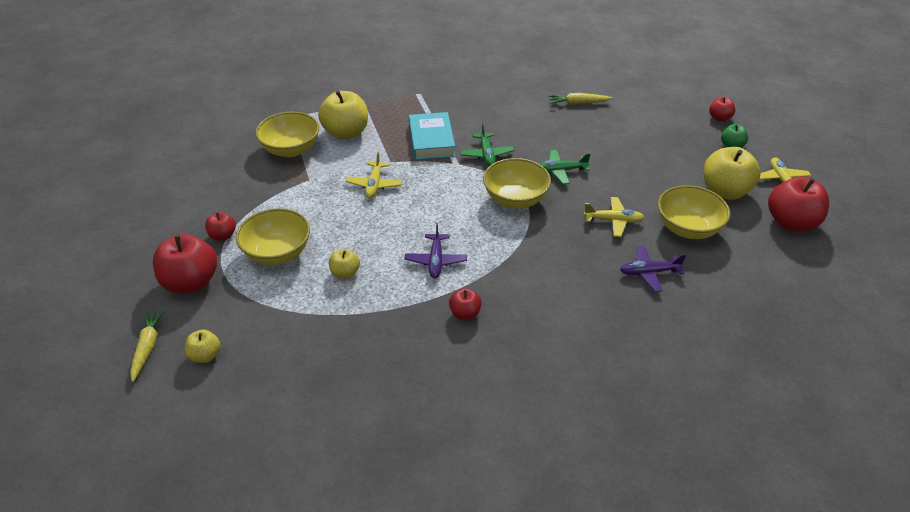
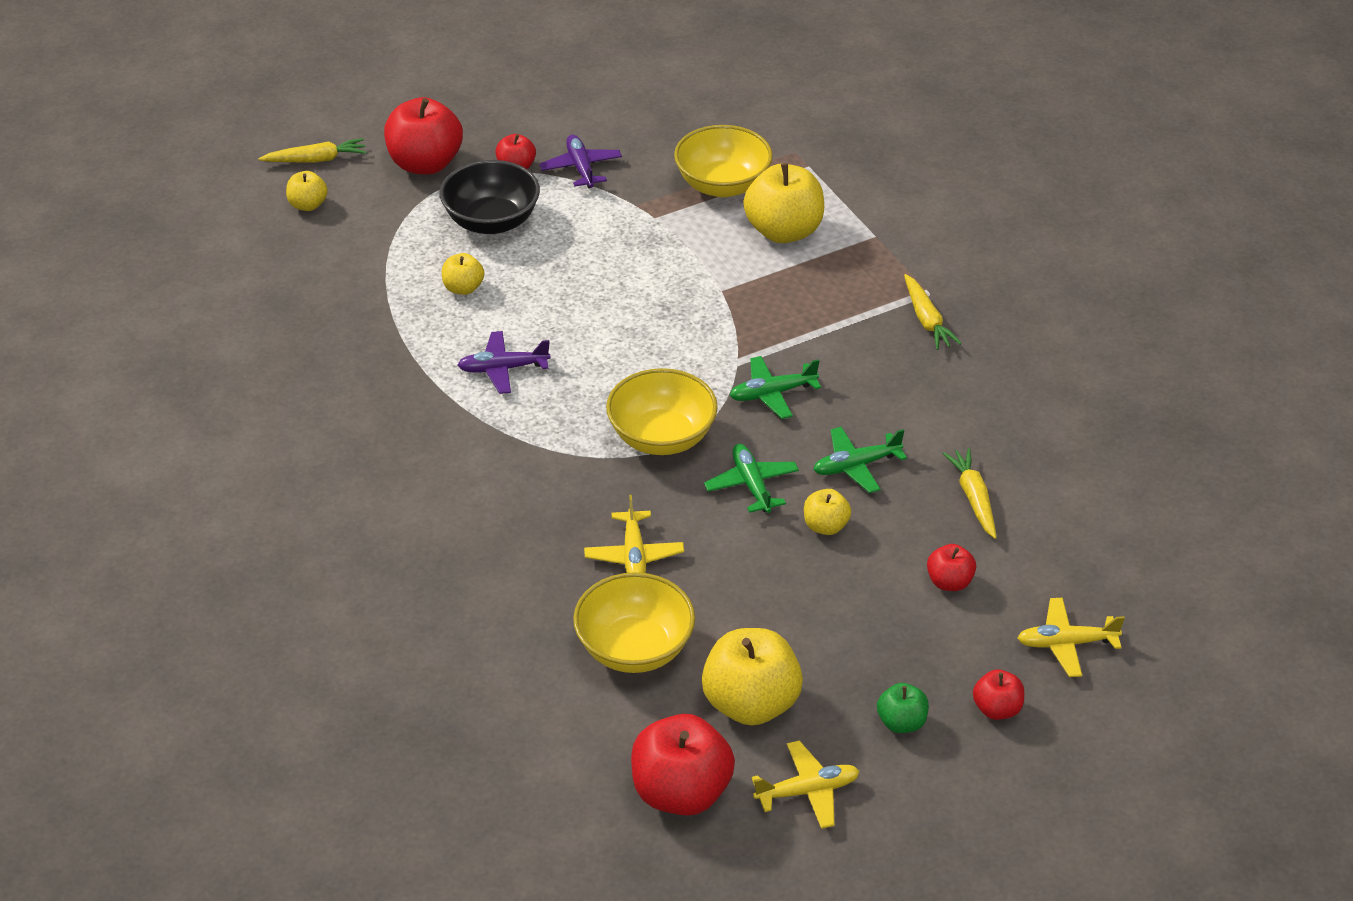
camera: 80 degrees right, 0 degrees up
(277, 253) = (491, 221): yellow bowl -> black bowl
(374, 185) = (659, 283): yellow plane -> yellow plane (1066, 643)
(431, 140) = (792, 326): turquoise book -> none
(440, 97) = (926, 320): none -> yellow carrot
(465, 313) = (404, 409): red apple -> red apple (949, 582)
(550, 134) = (856, 466): none -> green plane
(594, 150) = (825, 526): none -> yellow apple
(649, 272) = (517, 599): purple plane -> purple plane (581, 168)

